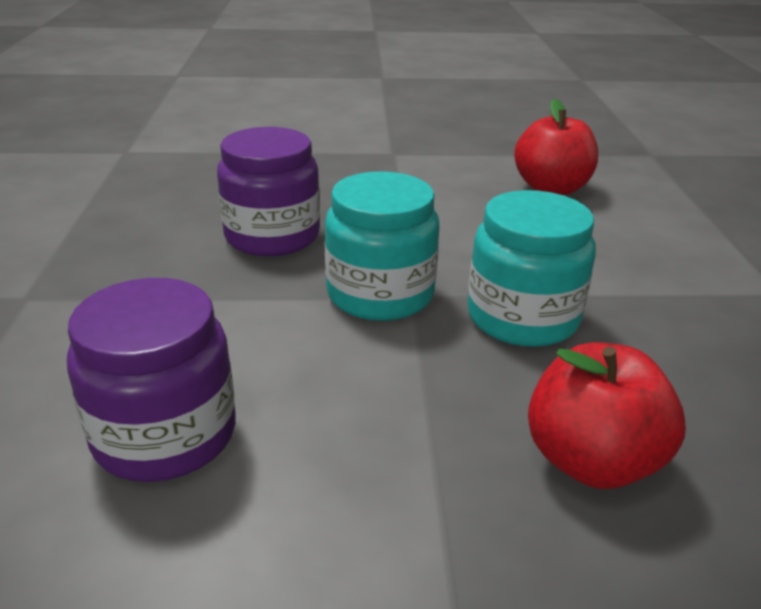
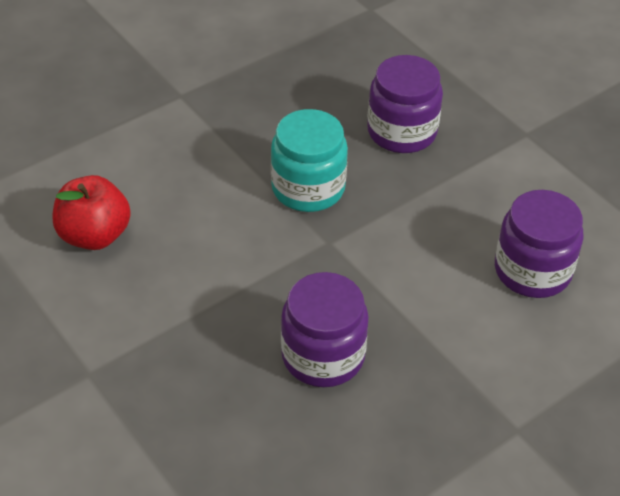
camera: 125 degrees left, 15 degrees up
(380, 294) = (342, 257): turquoise jar -> none
(591, 461) = (402, 132): red apple -> purple jar

